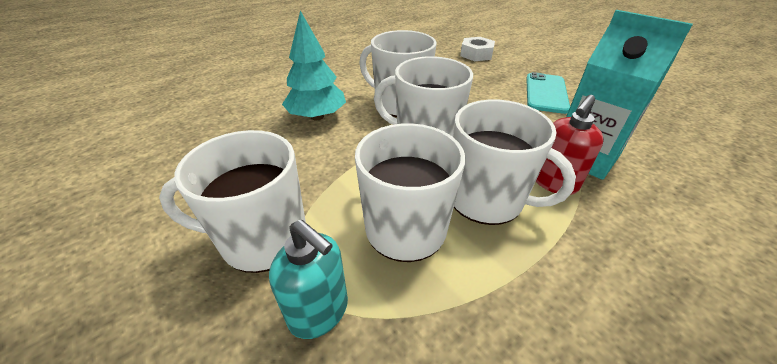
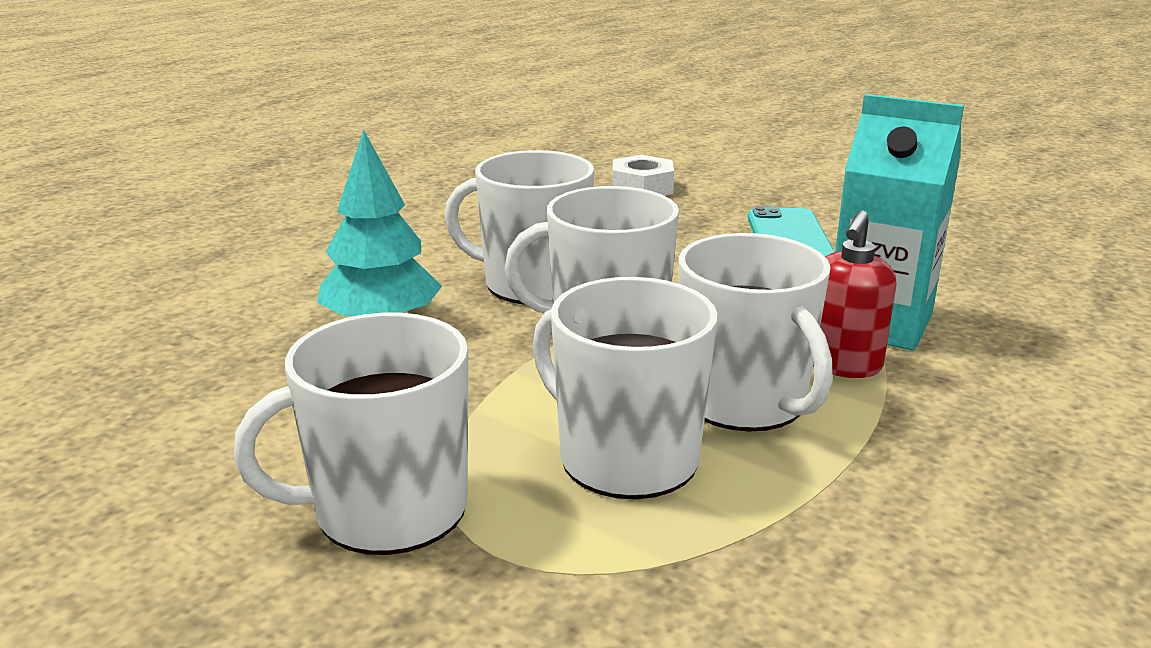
camera: 15 degrees left, 15 degrees down
(319, 311) = (540, 579): turquoise soap dispenser -> none
(487, 199) = (745, 401): white mug -> white mug turned 45 degrees clockwise

